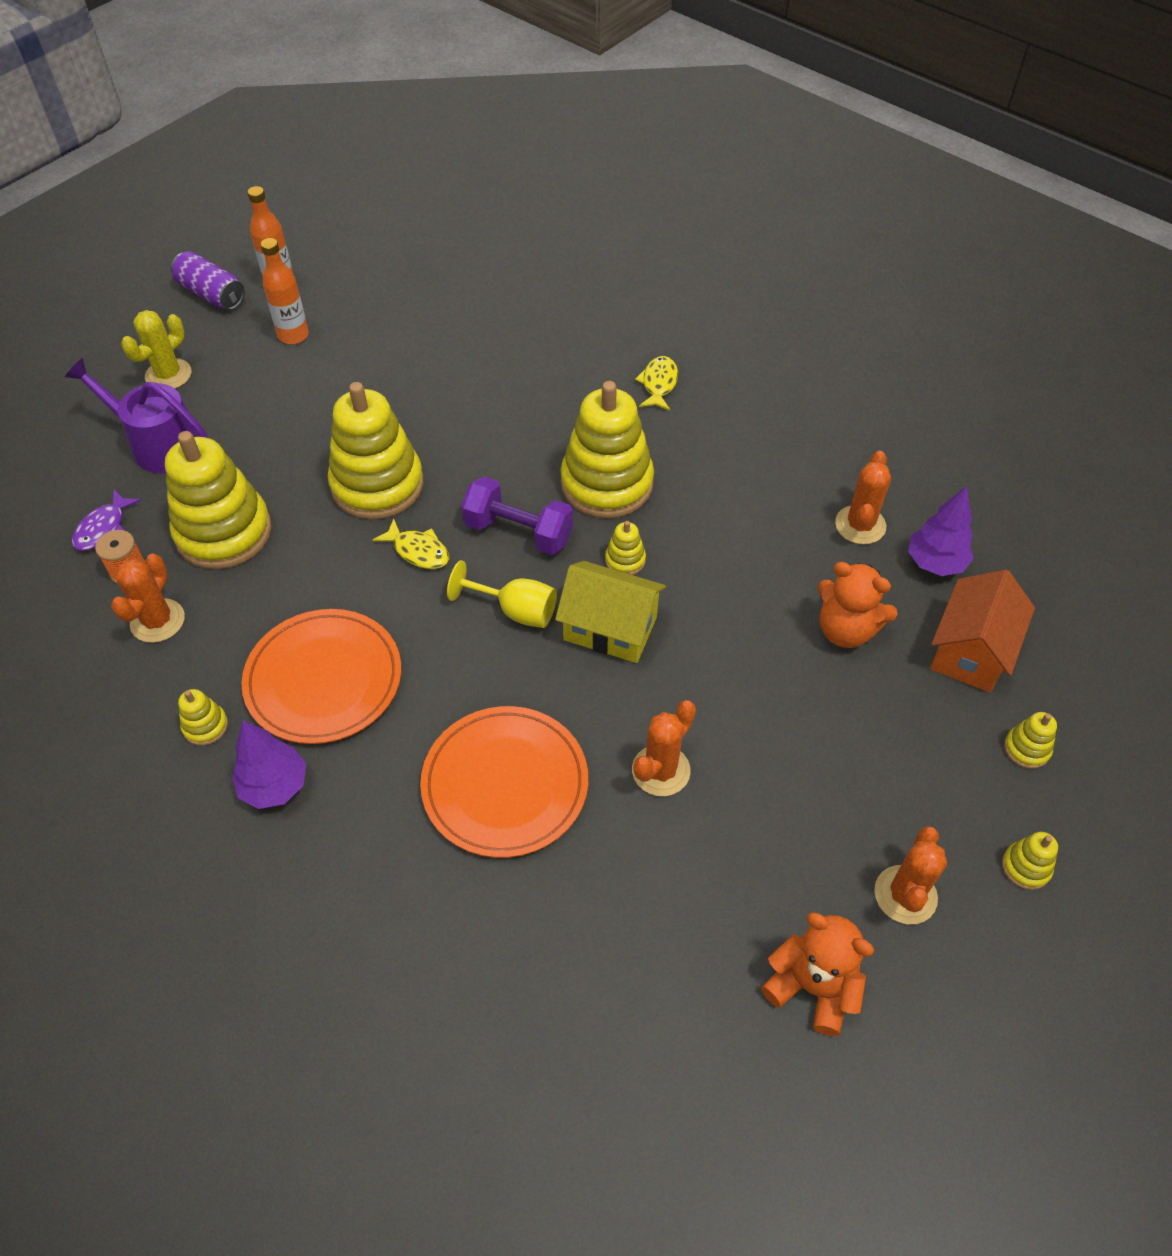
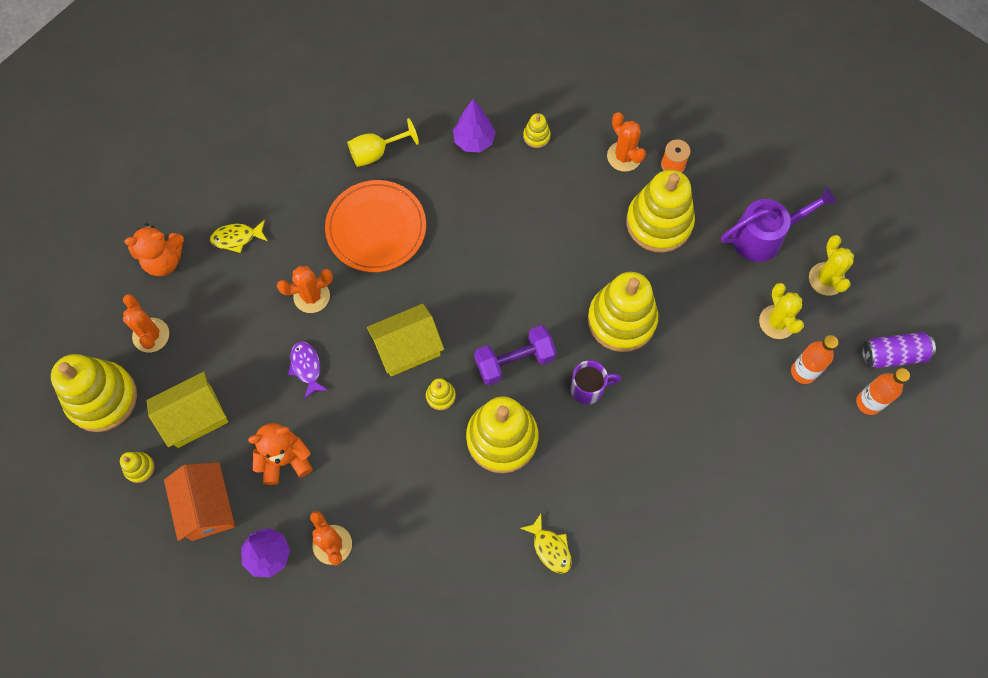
camera: 135 degrees right, 15 degrees up
(103, 528) = (717, 172): purple fish -> purple fish (306, 367)
(256, 380) = (777, 322): none -> yellow cactus
(324, 679) = (513, 200): orange plate -> none
(418, 551) = (552, 302): yellow fish -> yellow fish (237, 238)
(481, 459) = (588, 388): none -> purple mug
(516, 611) = (464, 314): yellow goblet -> yellow goblet (376, 153)
(661, 770) = (311, 296): orange cactus -> orange cactus turned 75 degrees clockwise
(918, 750) = (195, 417): none -> yellow house
(1026, 867) = (102, 398): yellow stacking toy -> yellow stacking toy, size x2.39

